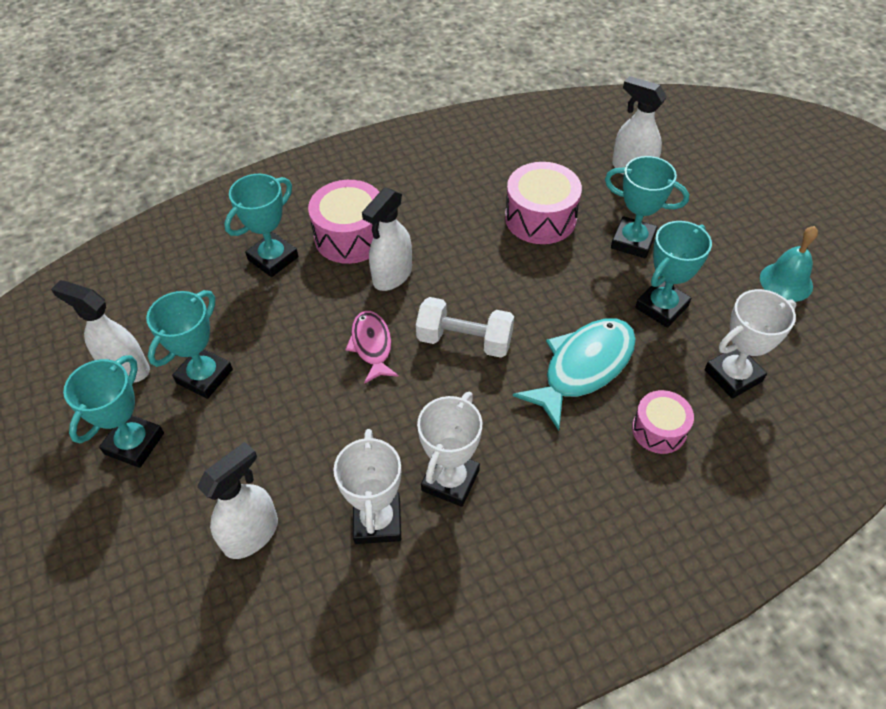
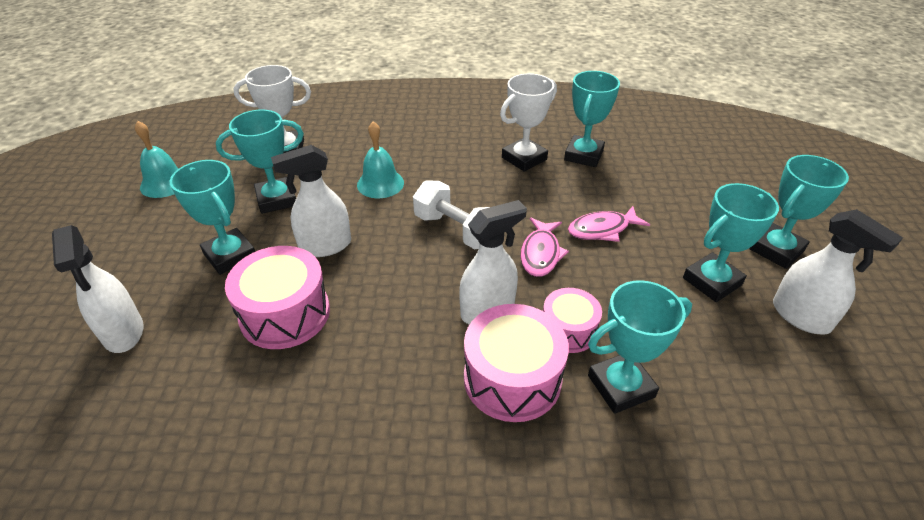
camera: 155 degrees left, 10 degrees down
(251, 534) = (673, 173): white spray bottle -> white spray bottle (325, 246)
(321, 399) = (602, 229): none -> pink fish
(377, 521) = (583, 155): white trophy -> turquoise trophy
(583, 368) = (380, 183): turquoise fish -> turquoise bell
(659, 430) = (367, 141): pink drum -> pink drum (568, 330)

